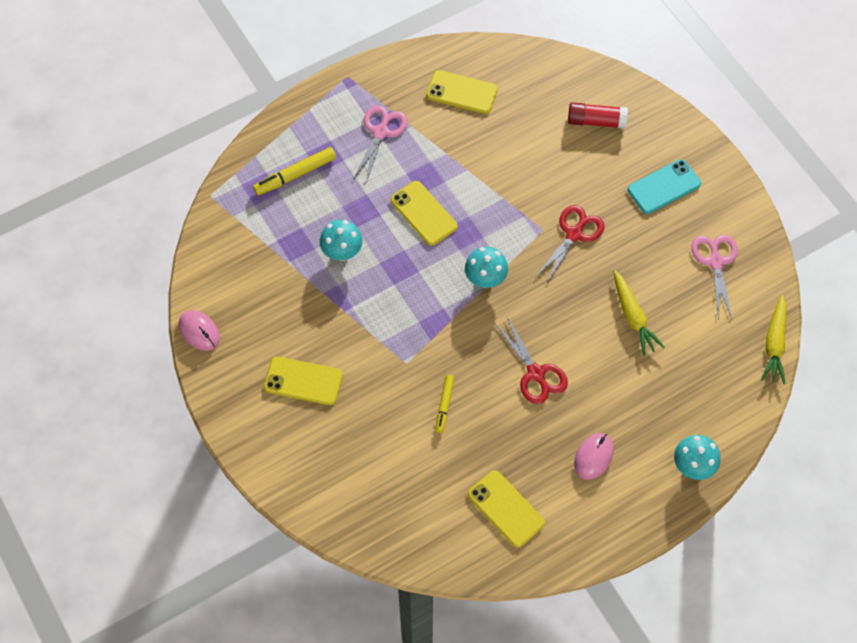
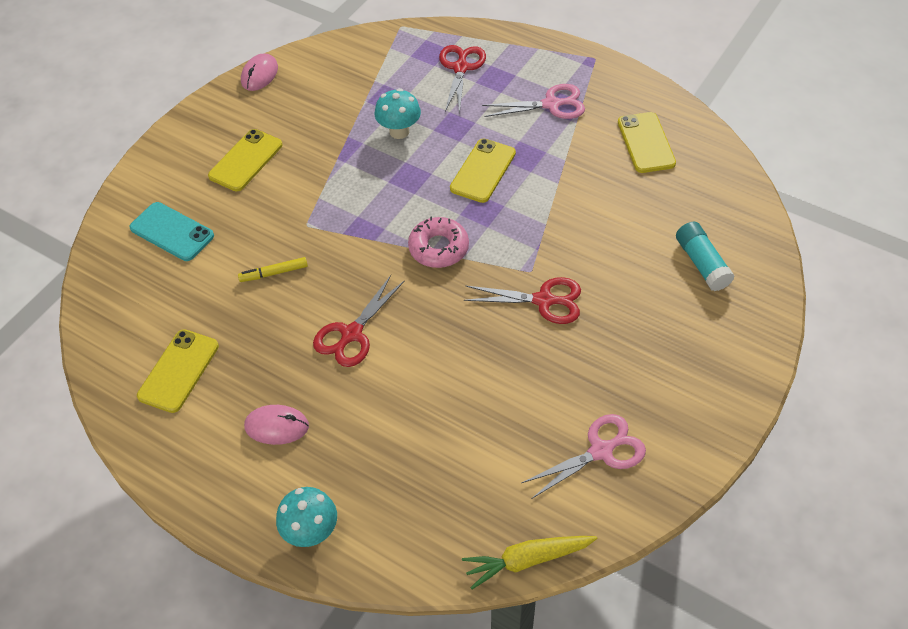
camera: 65 degrees right, 10 degrees down
(295, 175) = (460, 68): yellow marker -> red scissors
(303, 381) = (246, 160): yellow phone -> yellow phone turned 45 degrees clockwise
(485, 279) = (438, 248): turquoise mushroom -> pink donut
(596, 121) = (702, 263): red glue stick -> turquoise glue stick
(633, 317) = (474, 395): yellow carrot -> none
(664, 187) = (665, 359): turquoise phone -> turquoise phone (172, 232)

